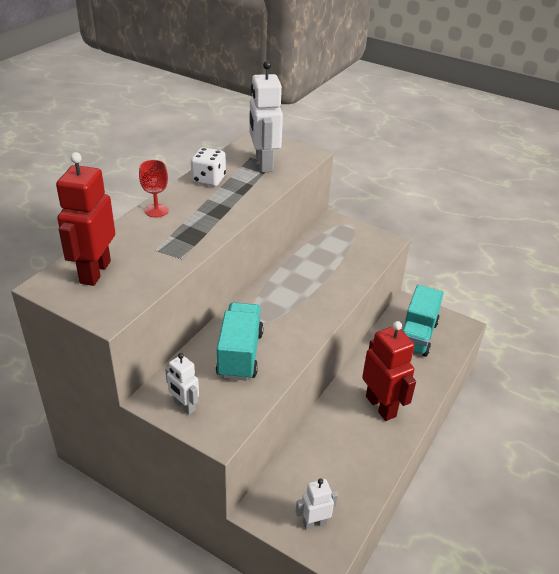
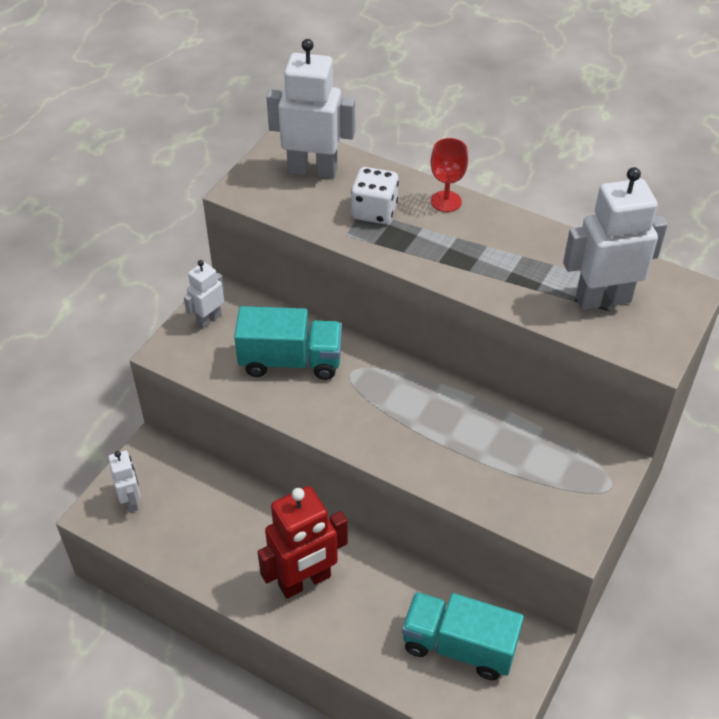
camera: 90 degrees right, 10 degrees up
(95, 272) = (312, 170): red robot -> white robot
(208, 179) = (538, 242): white dice -> white dice (374, 211)

